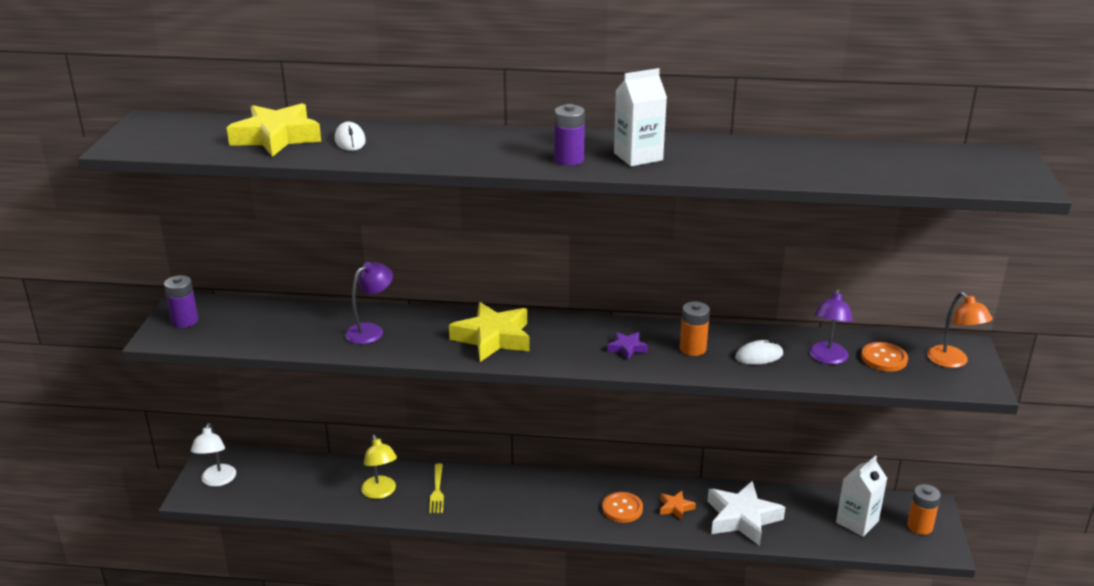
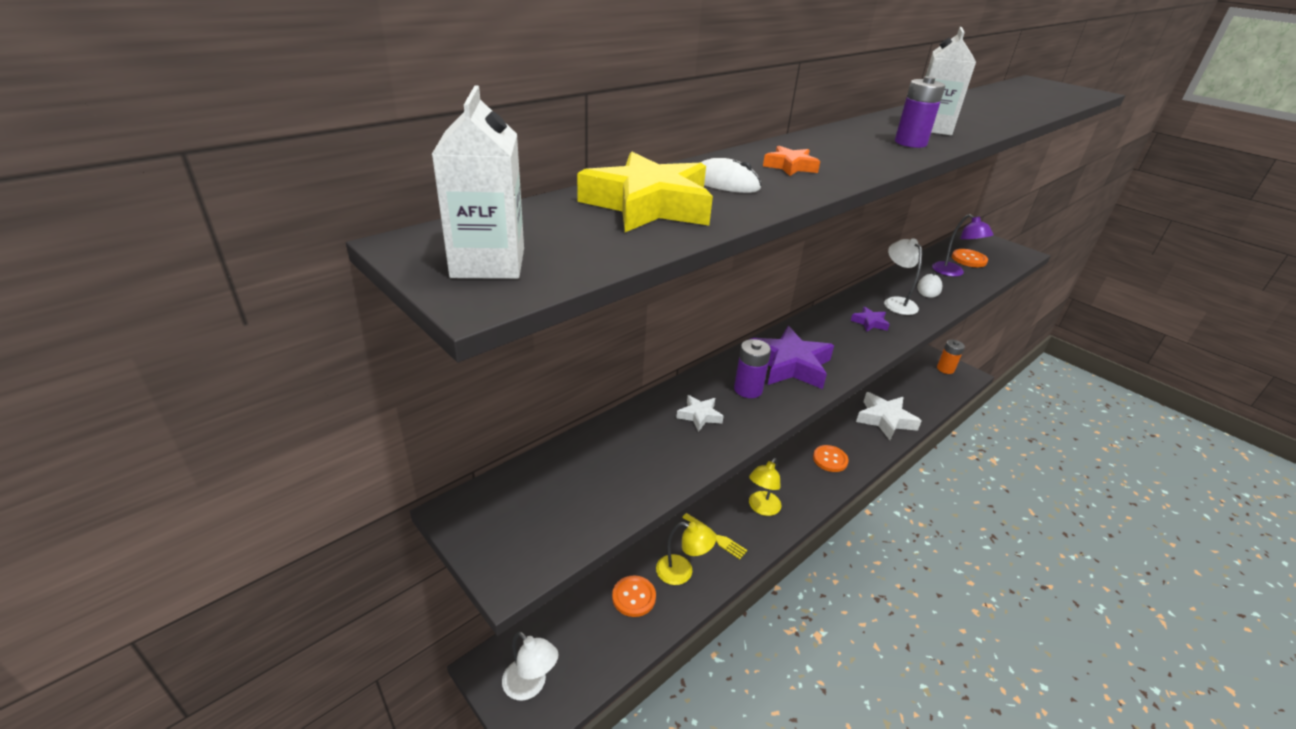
camera: 50 degrees left, 5 degrees up
(185, 321) = (505, 530): purple battery -> purple battery (748, 389)
(331, 483) = (634, 597): none -> orange button
(371, 331) = (699, 416): purple lamp -> white star
(493, 338) = (790, 365): yellow star -> purple star
(501, 498) = (761, 508): none -> yellow lamp
(675, 508) = (850, 437): orange star -> orange star (790, 166)
(692, 349) = (896, 302): orange battery -> white lamp
(857, 522) = (924, 384): white carton -> white carton (488, 263)
(952, 362) = (990, 246): orange lamp -> none

